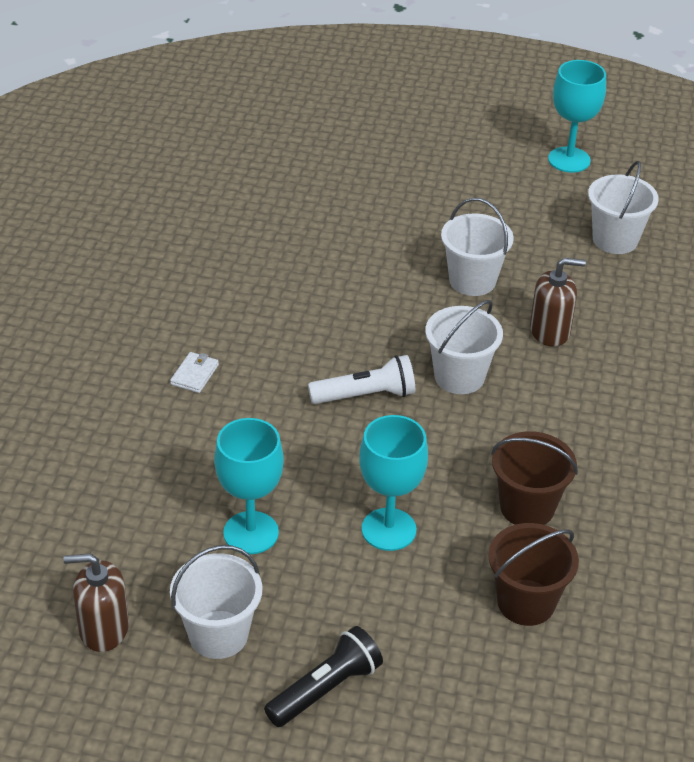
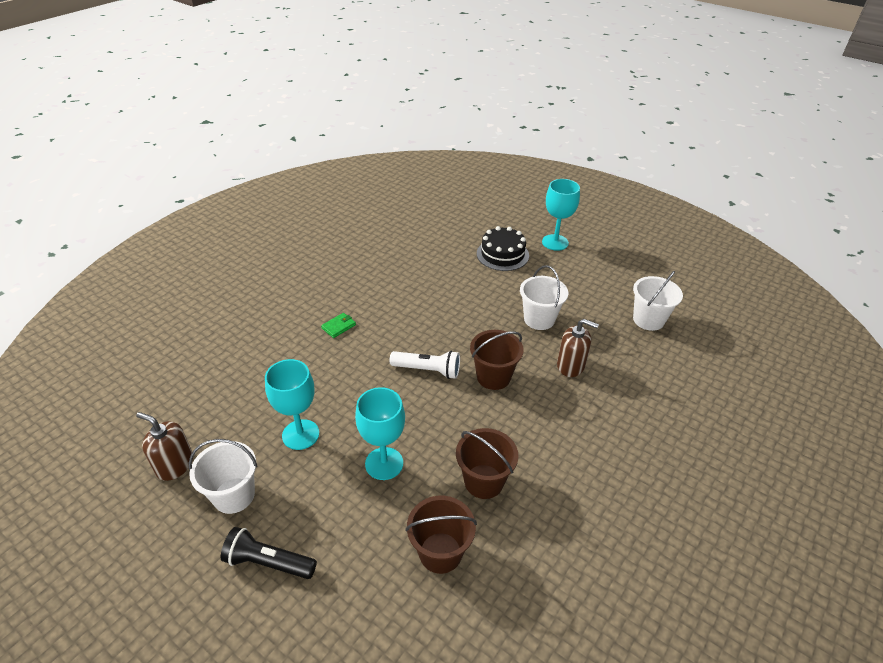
camera: 25 degrees right, 0 degrees up
(194, 374) = (338, 326): white wallet -> green wallet
(325, 689) = (269, 562): black flashlight -> black flashlight turned 150 degrees counterclockwise
(363, 199) = (502, 254): none -> black cake
(459, 377) = (493, 377): white bucket -> brown bucket
(569, 160) = (644, 264): turquoise goblet -> turquoise goblet (555, 242)

